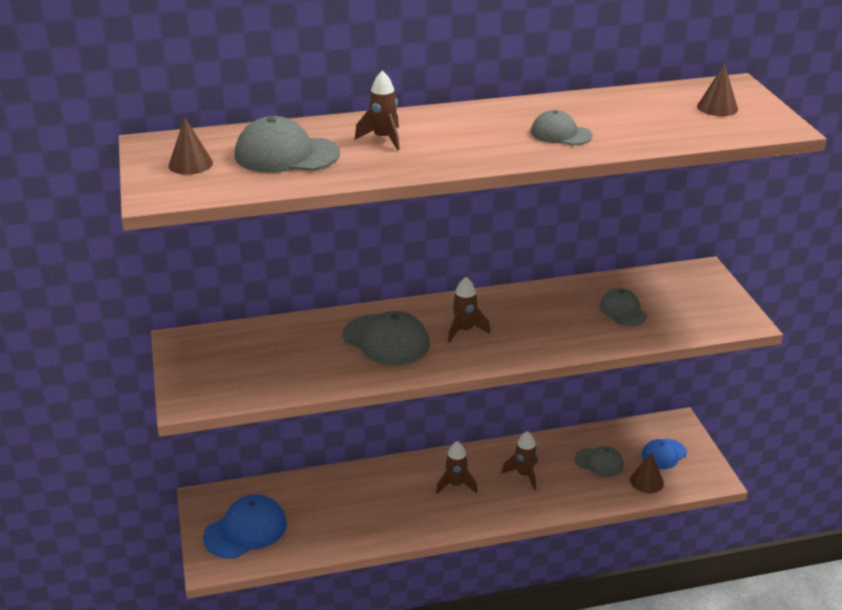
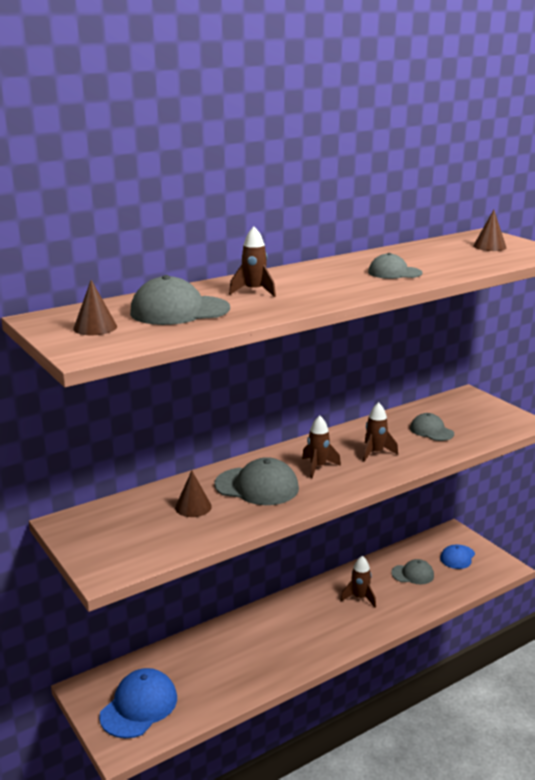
camera: 20 degrees left, 10 degrees down
(456, 485) = (308, 619): brown rocket -> brown rocket (375, 453)
(646, 481) = (458, 580): brown cone -> brown cone (193, 507)

